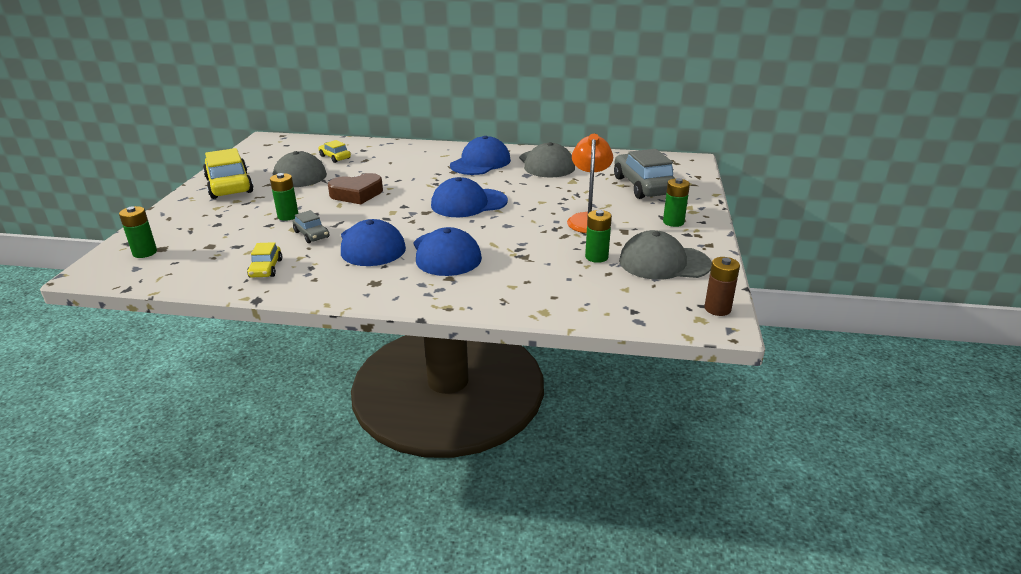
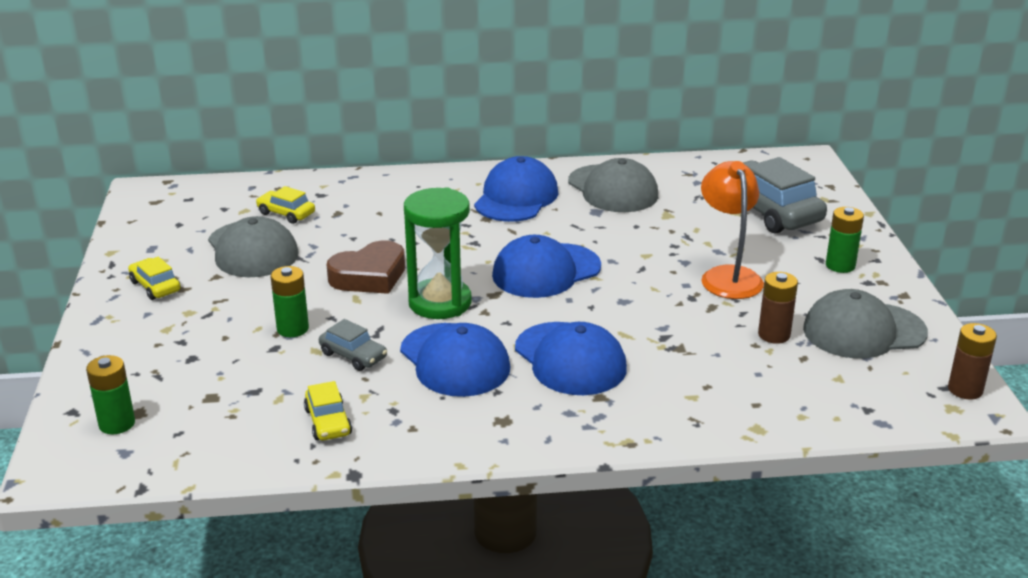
camera: 15 degrees left, 0 degrees up
(229, 185) = (155, 286): yellow car -> yellow car, size x0.50
(388, 213) = (440, 303): none -> green hourglass
(596, 257) = (774, 335): green battery -> brown battery

